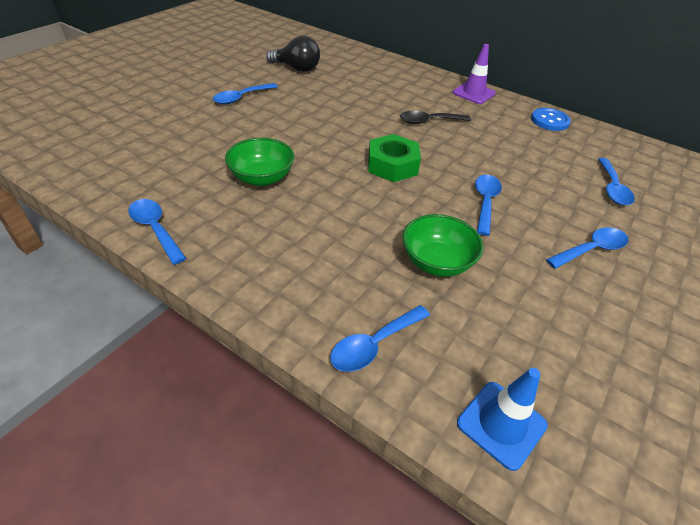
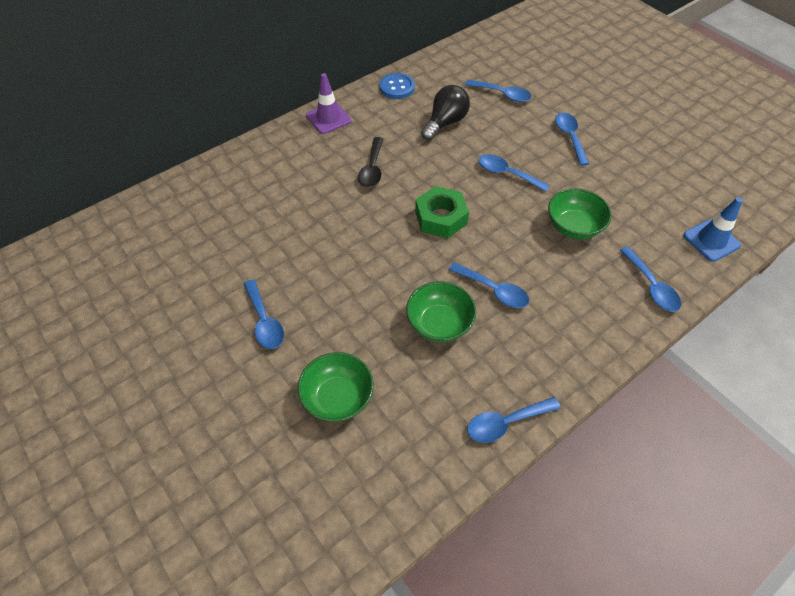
camera: 70 degrees left, 10 degrees up
(176, 137) = (338, 398): none -> green bowl
(297, 68) = (208, 252): black light bulb -> black light bulb (445, 123)
(314, 207) = (493, 290): none -> blue spoon

